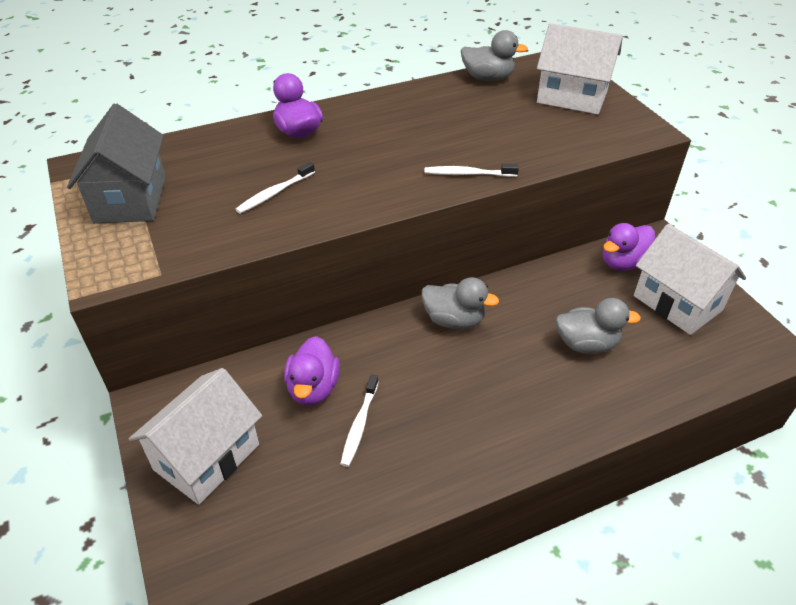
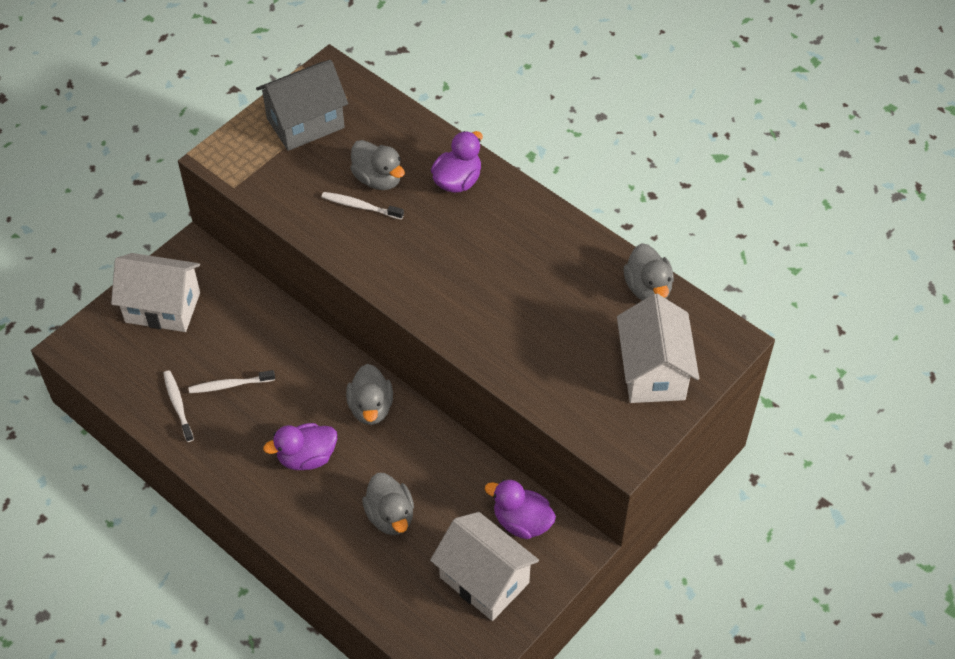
camera: 65 degrees right, 10 degrees up
(251, 173) = (378, 179): none -> grey duck
(313, 388) = (251, 341): purple duck -> purple duck (306, 457)
(468, 174) = (460, 327): white toothbrush -> white toothbrush (178, 405)
(677, 303) = (484, 580): white house -> white house turned 75 degrees counterclockwise

